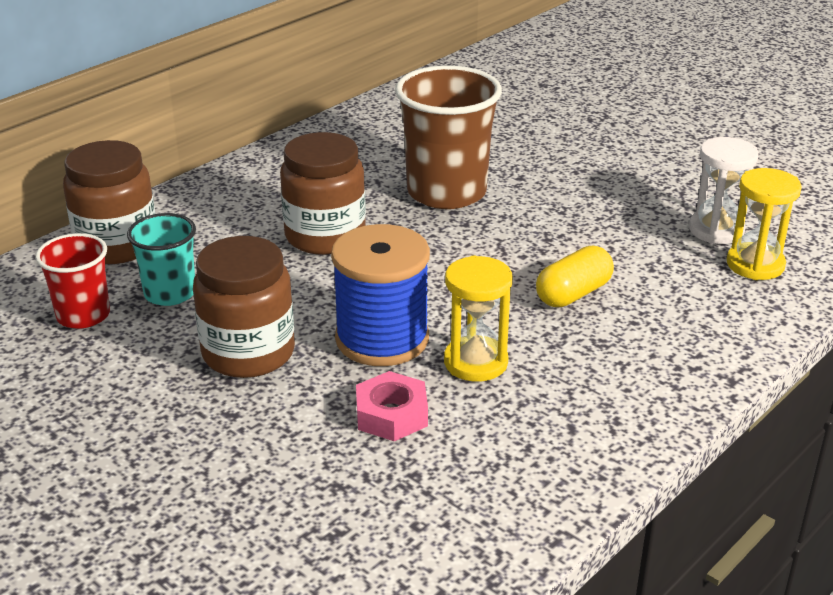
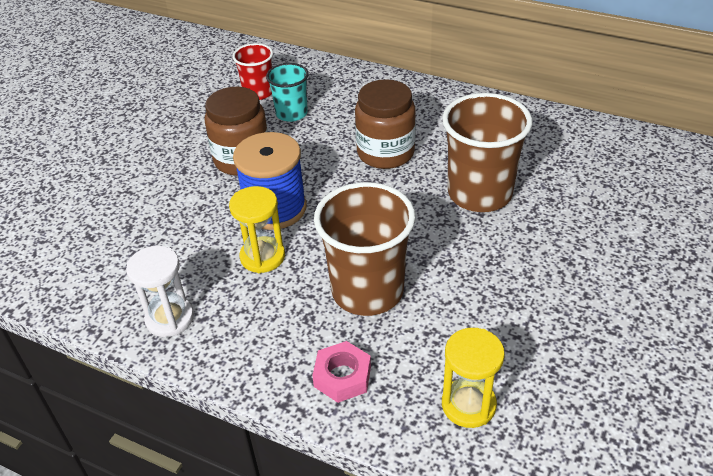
camera: 75 degrees right, 10 degrees up
(117, 245) = (333, 79): brown jar -> none
(391, 415) = (197, 232): pink nut -> pink nut (342, 376)
(573, 294) = (367, 291): yellow capsule -> brown cup
(716, 230) = (516, 369): white hourglass -> white hourglass (170, 318)

